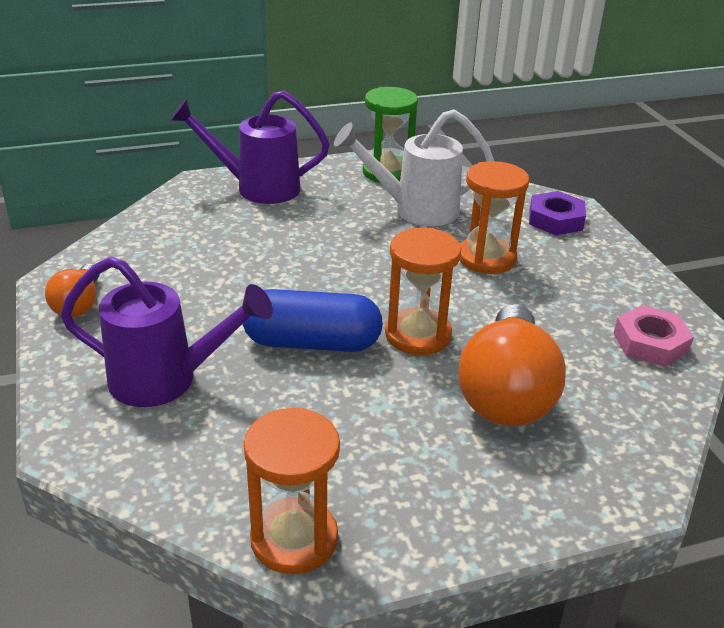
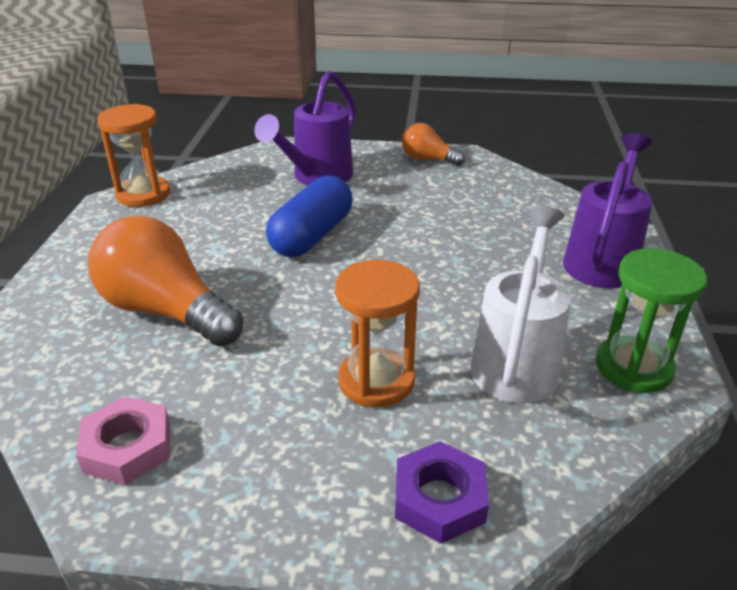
camera: 115 degrees right, 0 degrees up
(418, 335) = (279, 288): orange hourglass -> none

